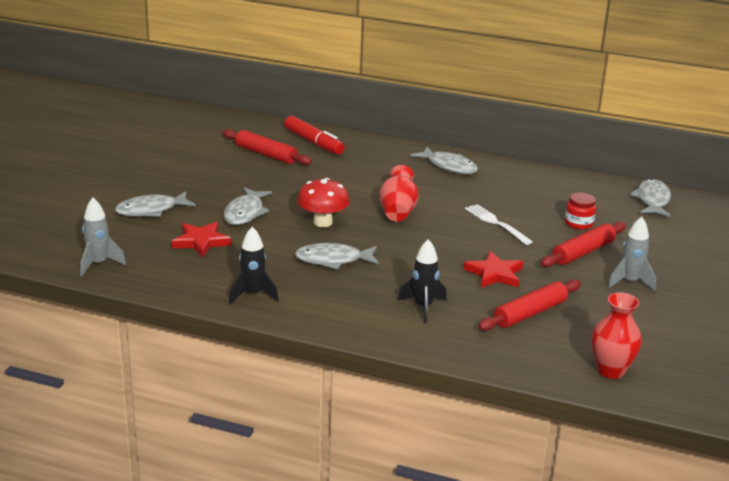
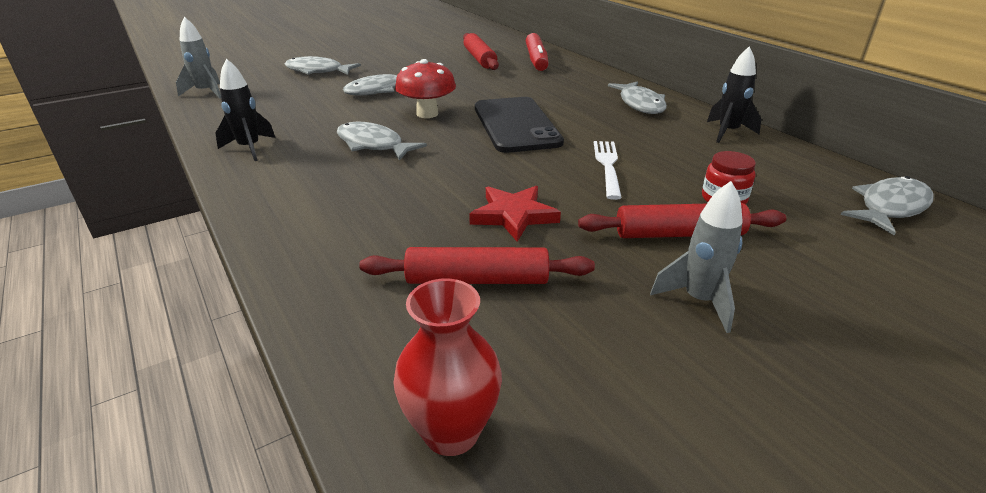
camera: 40 degrees right, 5 degrees up
(201, 242) = (303, 99): red star -> none
(398, 211) = (516, 125): red vase -> black phone
(423, 307) = (367, 219): black rocket -> black rocket (727, 132)

